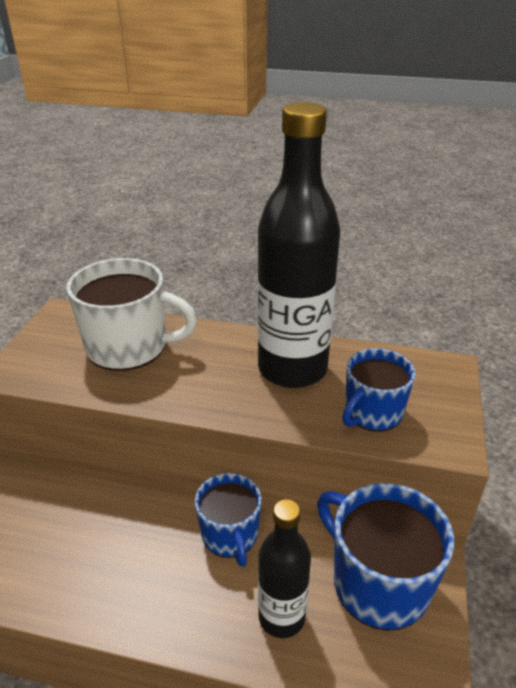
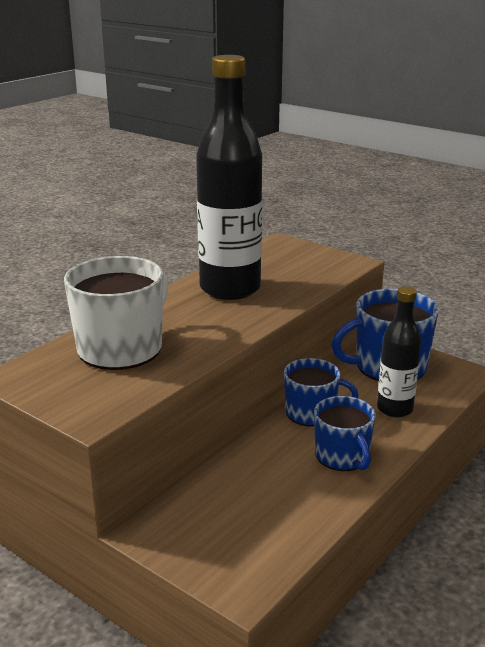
camera: 65 degrees left, 10 degrees down
(372, 413) = (304, 275): blue mug -> blue mug (342, 456)

